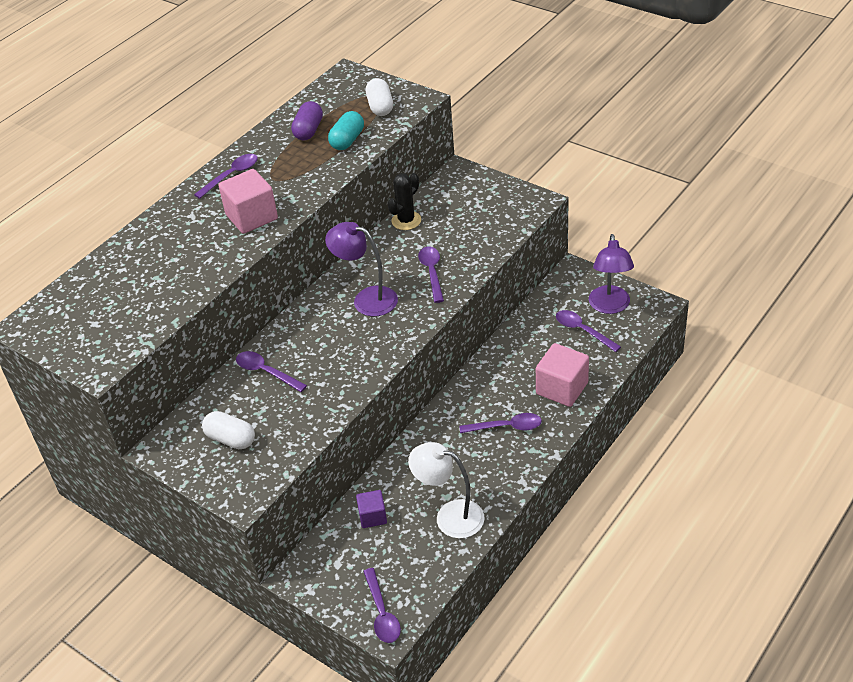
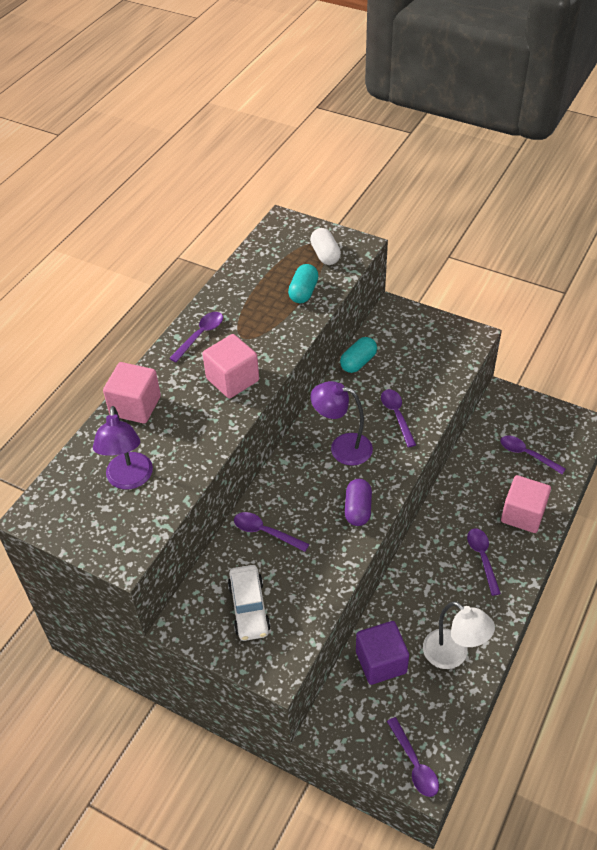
camera: 10 degrees left, 5 degrees up
(149, 236) = (135, 406): none -> pink cube
(231, 439) = (249, 608): white capsule -> white car
(308, 130) = (263, 283): purple capsule -> purple capsule (358, 509)
(372, 516) = (381, 662): purple cube -> purple cube, size x1.70
(406, 221) = (358, 362): black cactus -> turquoise capsule
(450, 516) = (453, 655): white lamp -> white lamp turned 150 degrees counterclockwise
(506, 427) = (482, 558): purple spoon -> purple spoon turned 90 degrees counterclockwise
(609, 306) = (545, 428): purple lamp -> purple lamp (129, 479)

